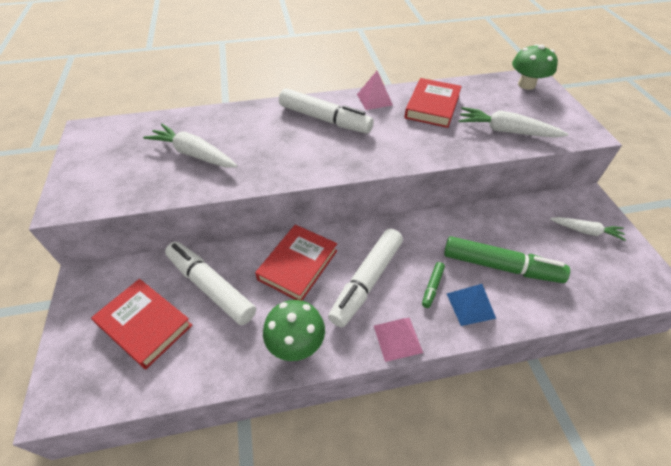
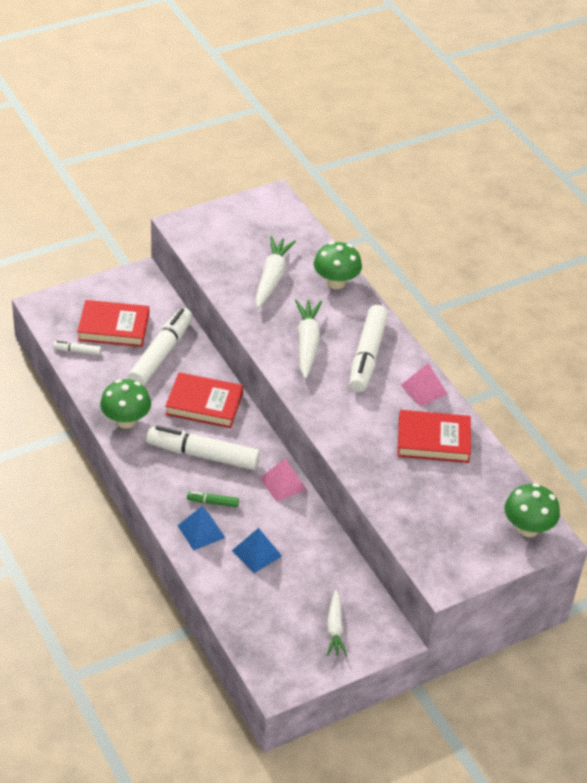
camera: 70 degrees right, 5 degrees down
(145, 325) = (113, 327): red book -> red book turned 75 degrees clockwise
(161, 374) = (77, 351): none -> white marker
(226, 118) = (336, 282): none -> green mushroom
(397, 339) = (150, 483): pink pyramid -> pink pyramid (283, 483)
(500, 266) = (256, 553): green marker -> blue pyramid
(506, 131) = (414, 507): white carrot -> white carrot (307, 343)

